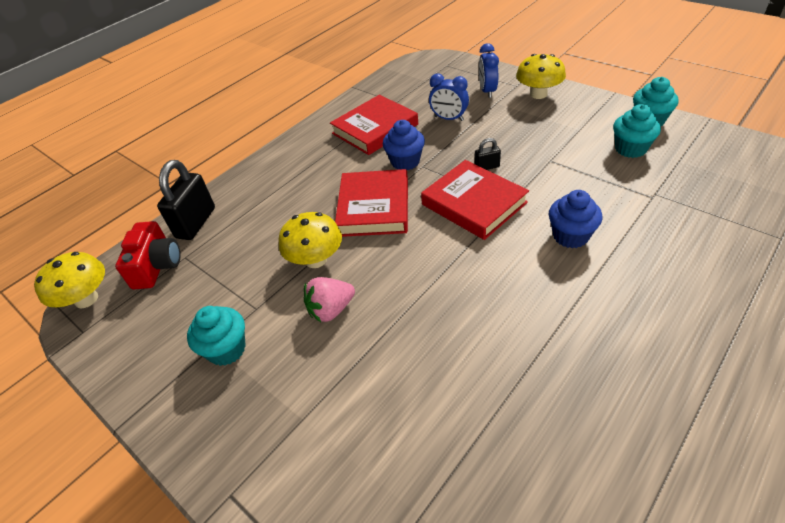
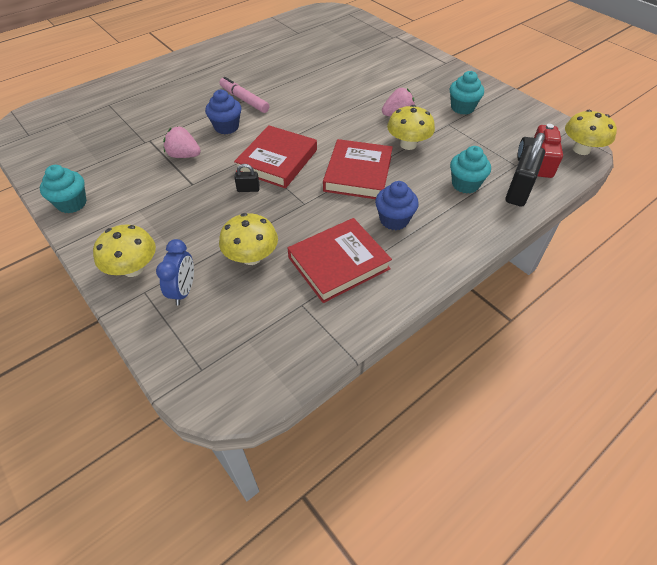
camera: 175 degrees left, 5 degrees up
(405, 162) = (318, 211): blue cupcake -> blue cupcake (394, 220)
(449, 118) = (251, 257): blue clock -> yellow mushroom
(474, 203) = (277, 161): red book -> red book turned 60 degrees clockwise
(584, 292) = (244, 100): none -> pink marker
(589, 187) = (184, 155): none -> pink strawberry
(630, 149) = (120, 179): turquoise cupcake -> turquoise cupcake (465, 184)

